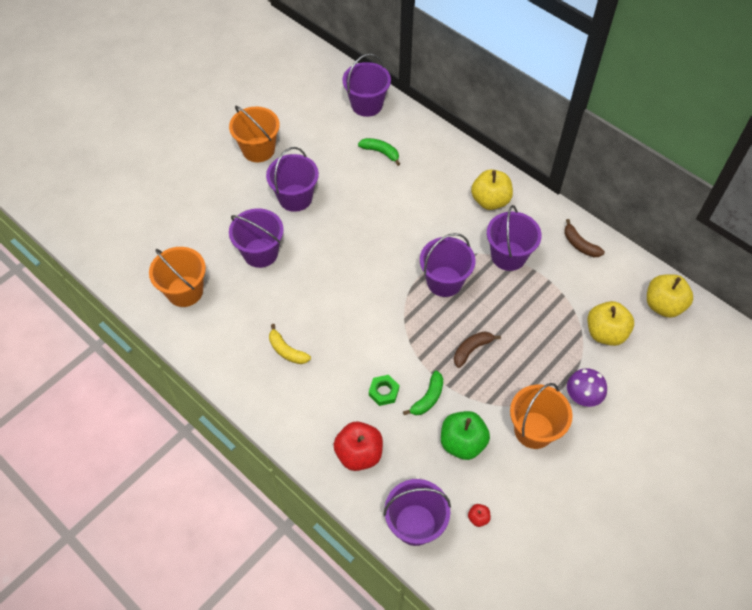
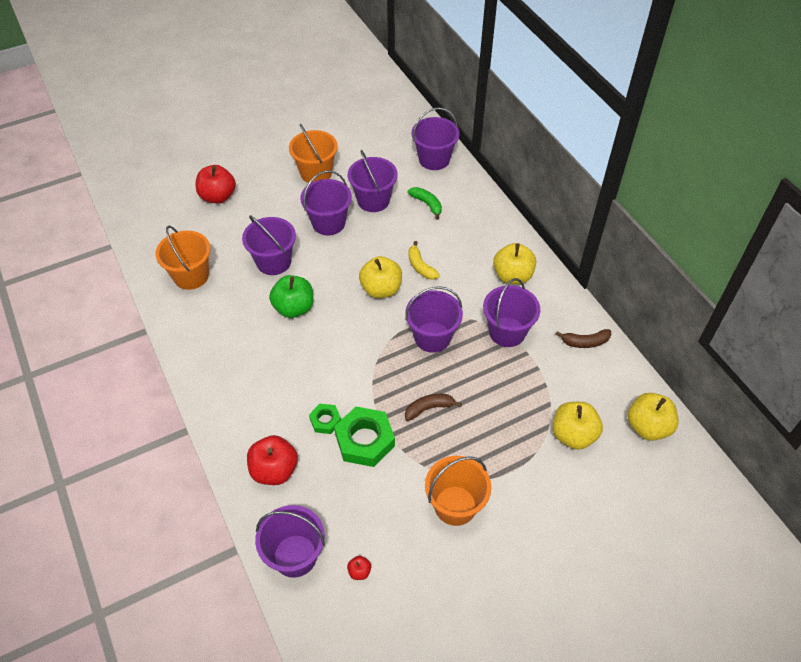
camera: 20 degrees right, 5 degrees down
(171, 202) = (218, 196): none -> red apple
(287, 350) = (254, 355): yellow banana -> yellow banana (420, 266)
(328, 162) = (373, 200): none -> purple bucket
(376, 249) = (381, 289): none -> yellow apple
(428, 398) = (364, 440): green banana -> green nut
(462, 443) = (378, 493): green apple -> green apple (294, 308)
(579, 244) = (585, 342): brown banana -> brown banana turned 75 degrees counterclockwise
(582, 397) = (520, 489): purple mushroom -> none

